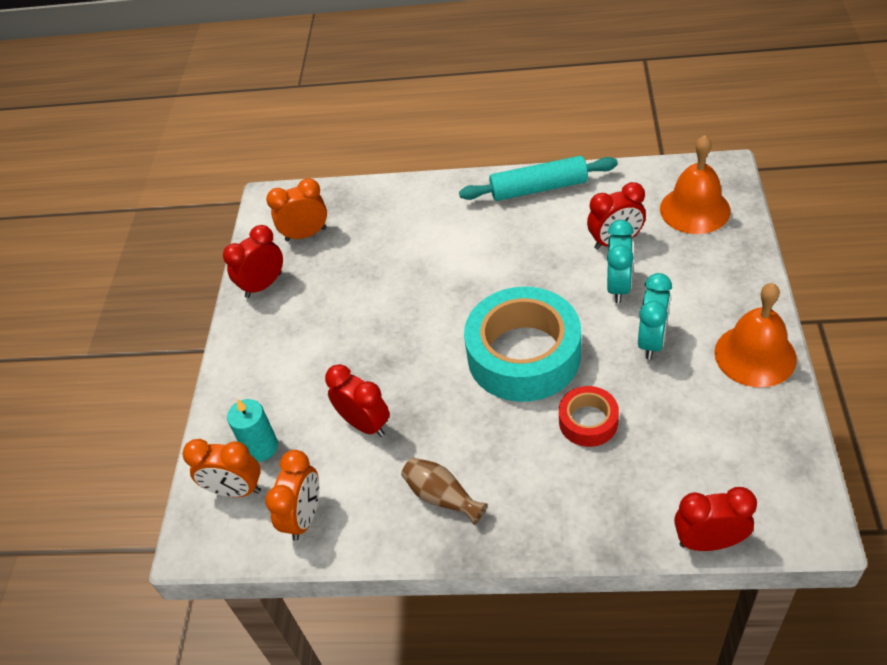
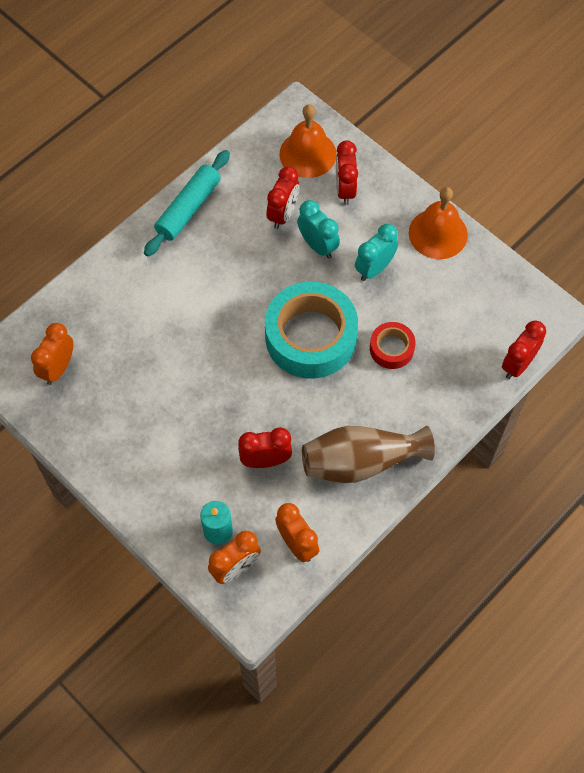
camera: 55 degrees left, 15 degrees up
(263, 285) = (76, 429): red clock -> red clock (345, 190)
(442, 497) = (361, 462): brown vase -> brown vase, size x1.88
(651, 341) = (374, 268): turquoise clock -> turquoise clock turned 105 degrees counterclockwise

